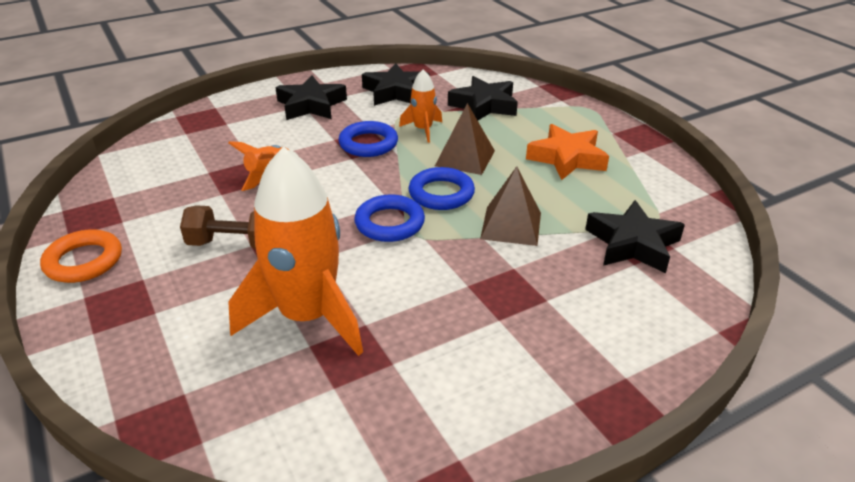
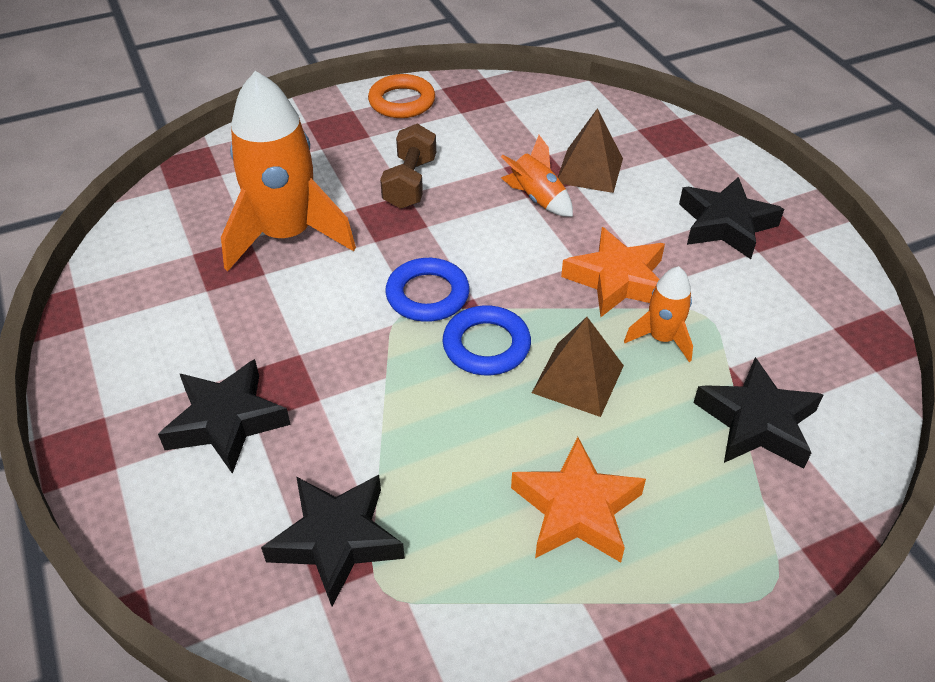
camera: 95 degrees right, 10 degrees up
(368, 144) = (617, 280): blue ring -> orange star
(395, 92) = (787, 313): black star -> black star (226, 421)
(511, 225) = (403, 408): brown pyramid -> brown pyramid (589, 170)

